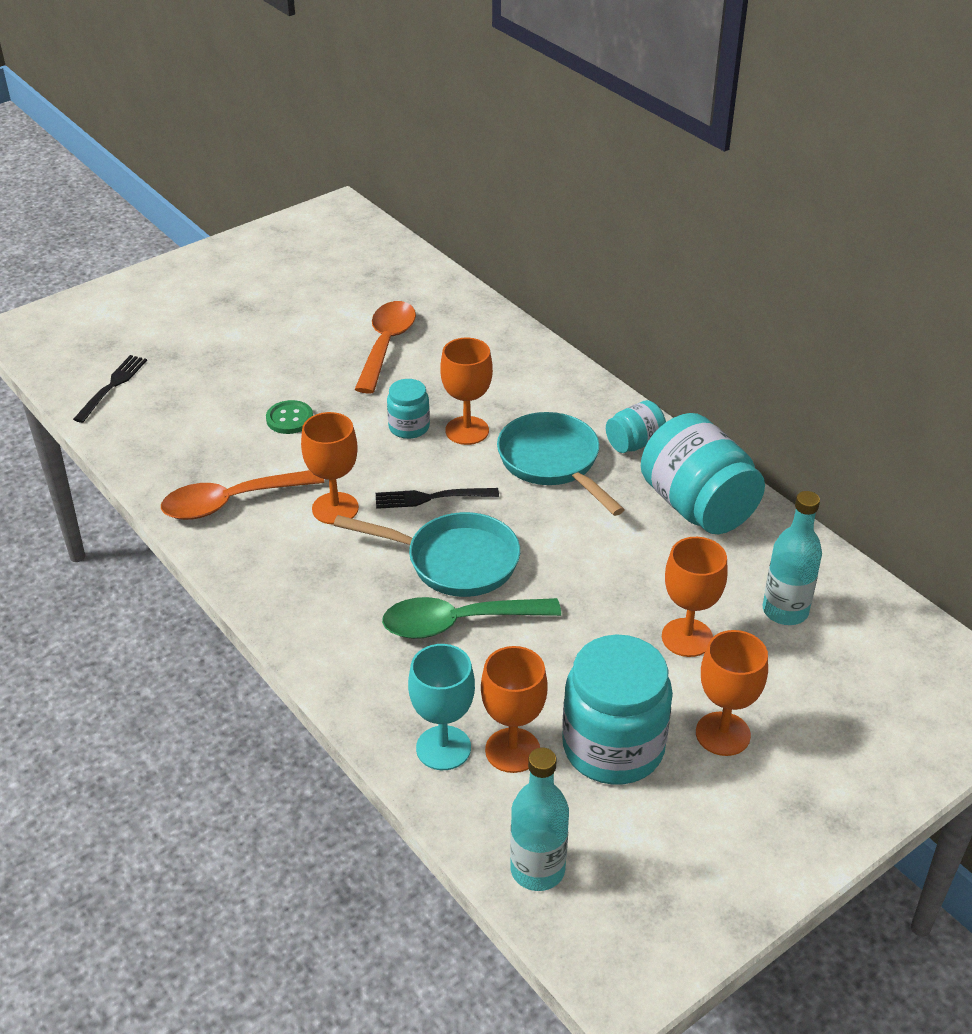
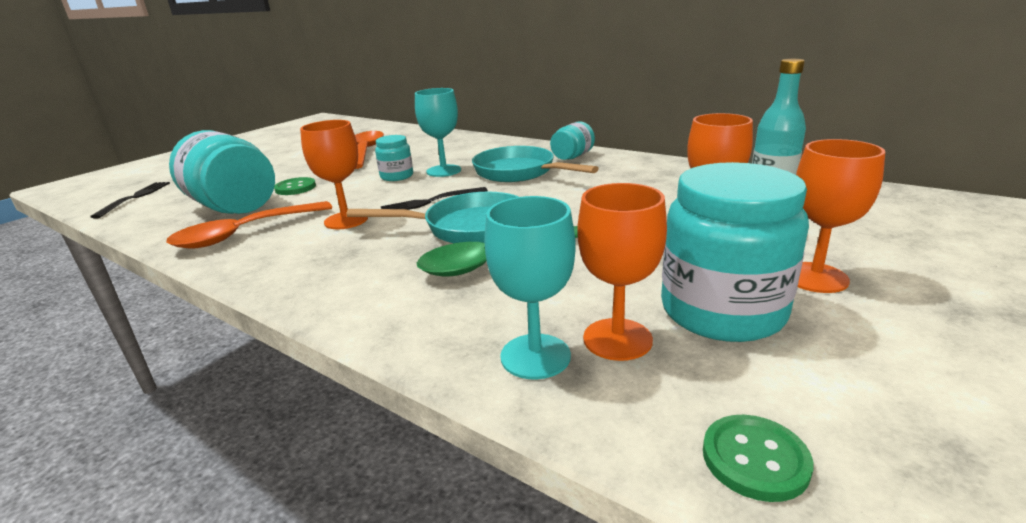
camera: 15 degrees left, 15 degrees down
(467, 430) = (443, 171): orange goblet -> turquoise goblet
(537, 870) = (755, 459): turquoise bottle -> green button
(697, 506) = (644, 171): turquoise jar -> turquoise jar (234, 207)

